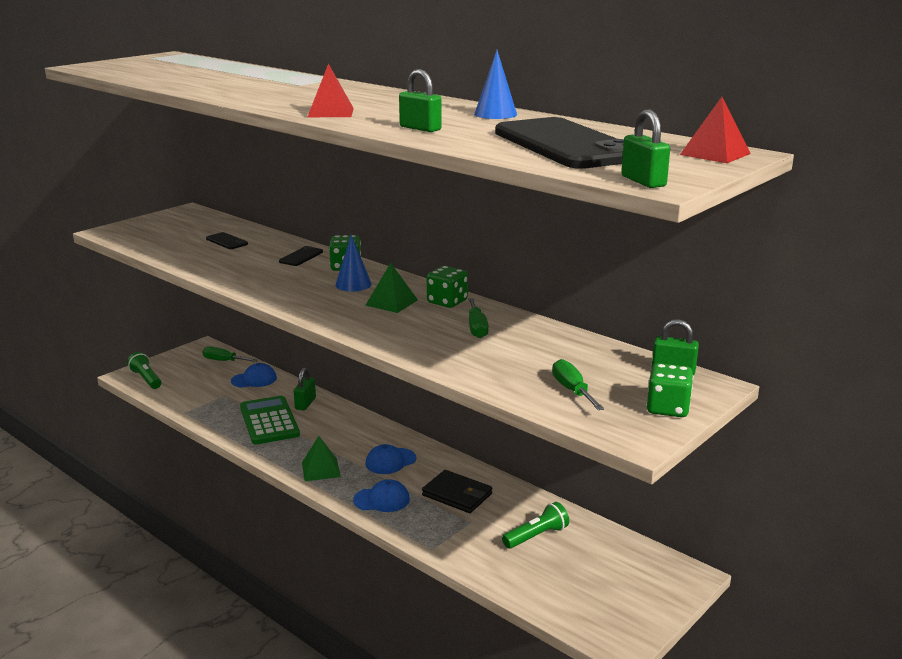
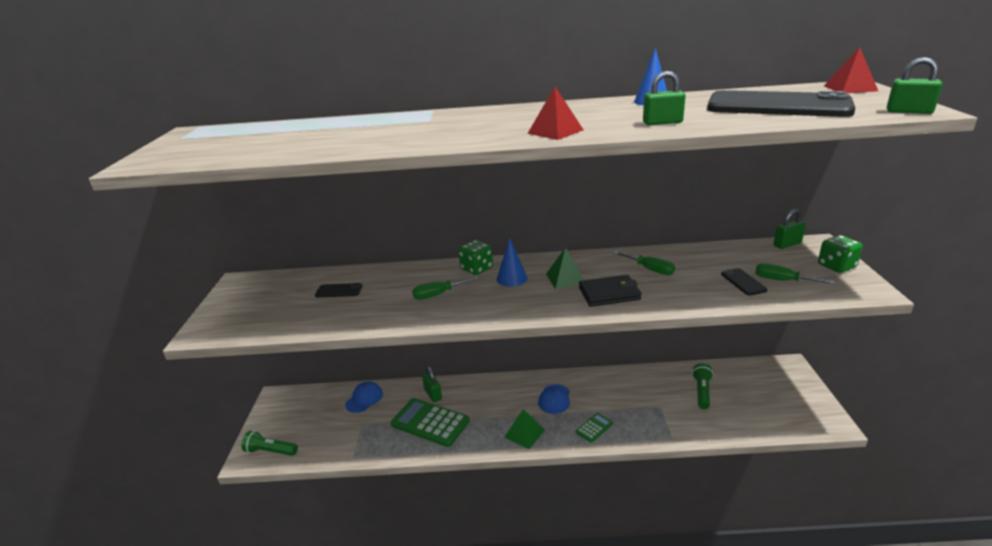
camera: 40 degrees left, 5 degrees up
(224, 361) = (314, 398): green screwdriver -> green screwdriver (438, 294)
(301, 257) = (427, 276): black phone -> black phone (743, 282)
(382, 500) = (594, 428): blue cap -> green calculator
(447, 302) = (594, 261): green dice -> none
(457, 495) = (625, 395): black wallet -> black wallet (609, 293)

